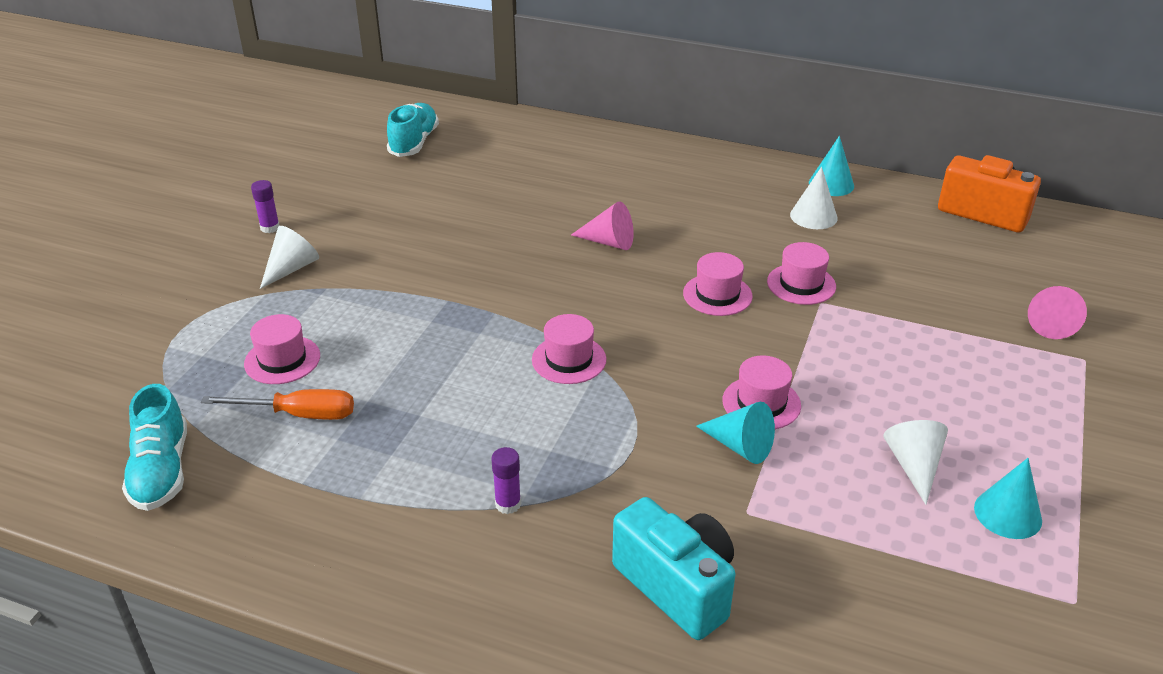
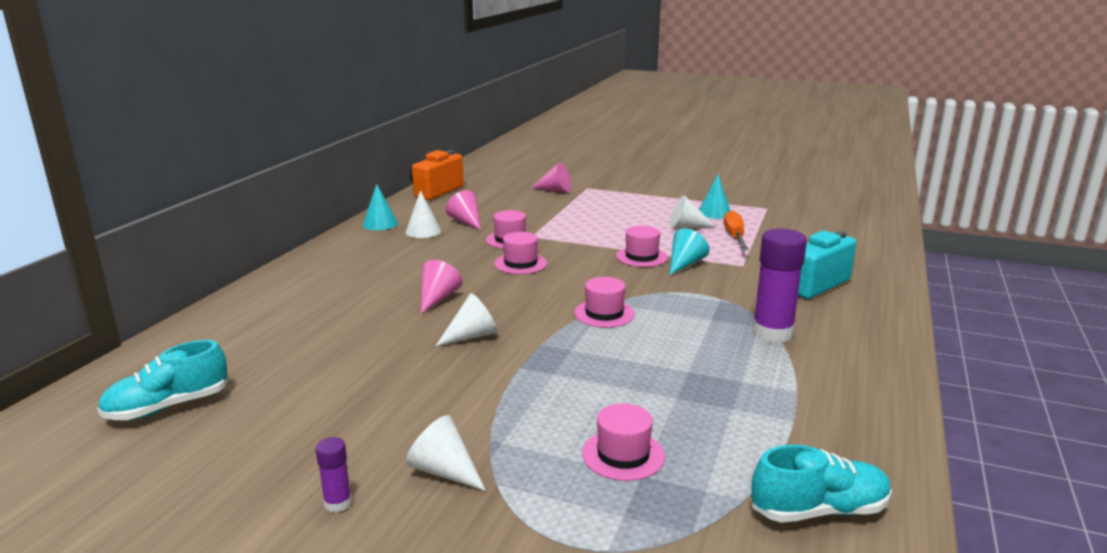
camera: 90 degrees left, 15 degrees down
(299, 414) = (705, 434): orange screwdriver -> orange screwdriver (735, 237)
(414, 143) = (168, 407): turquoise shoe -> turquoise shoe turned 45 degrees counterclockwise
(508, 504) = (772, 333): purple glue stick -> purple glue stick, size x2.10
(517, 269) = (472, 336): none -> white cone
(861, 246) = (466, 222): none -> pink cone

